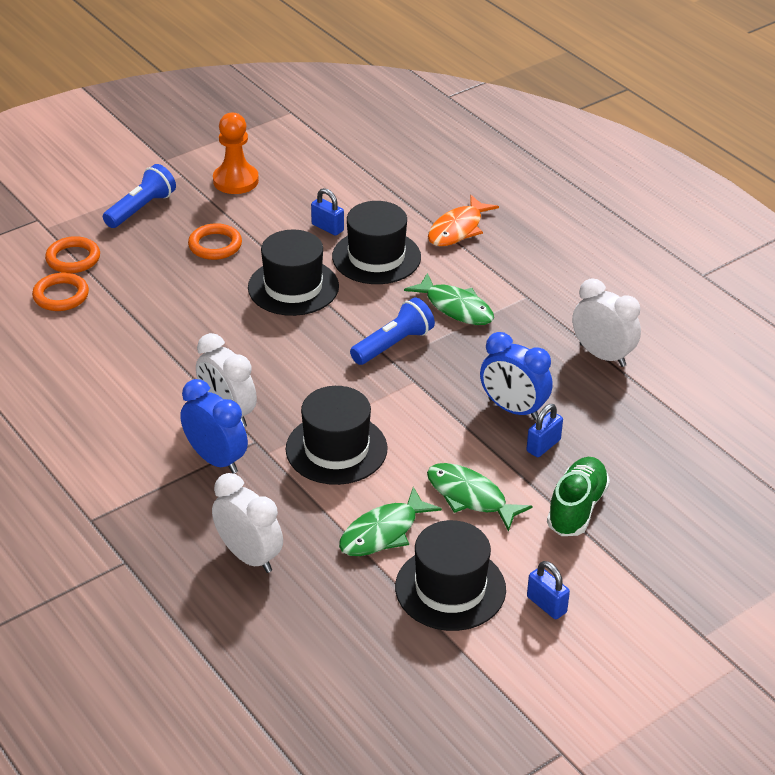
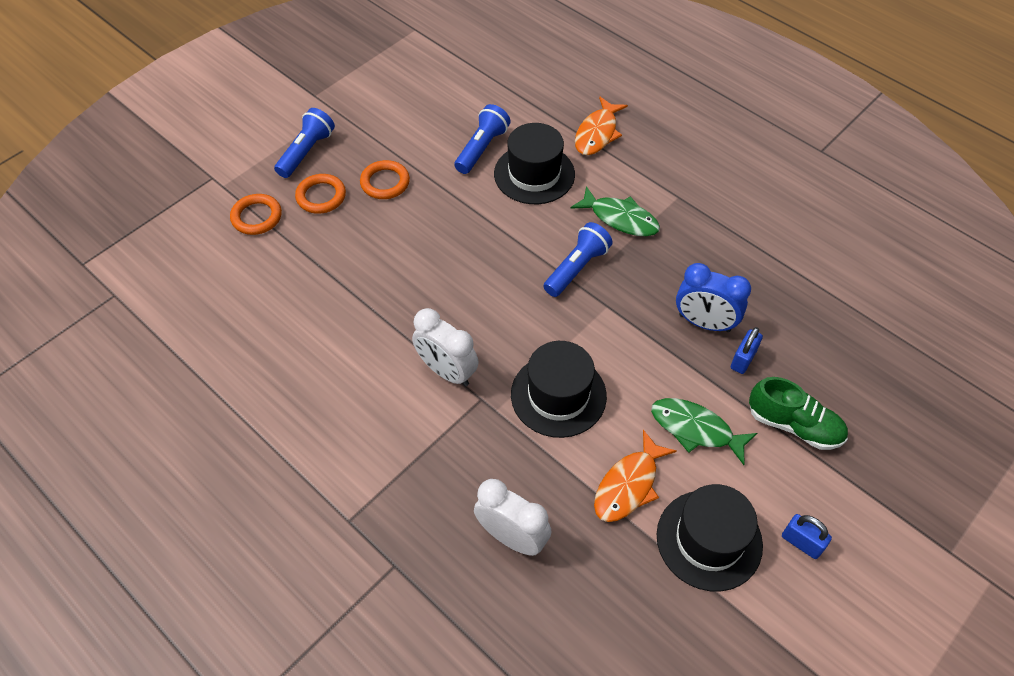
camera: 10 degrees left, 15 degrees up
(61, 296) = (255, 261): orange ring -> orange ring (321, 196)
(216, 459) = (450, 427): blue clock -> none
(235, 181) = (385, 109): orange pawn -> none
(293, 287) = (468, 218): black hat -> none
(327, 227) = (481, 148): blue padlock -> blue flashlight
(383, 532) = (628, 485): green fish -> orange fish
(576, 508) = (794, 425): green shoe -> green shoe turned 105 degrees clockwise
(602, 355) = (763, 250): white clock -> none

